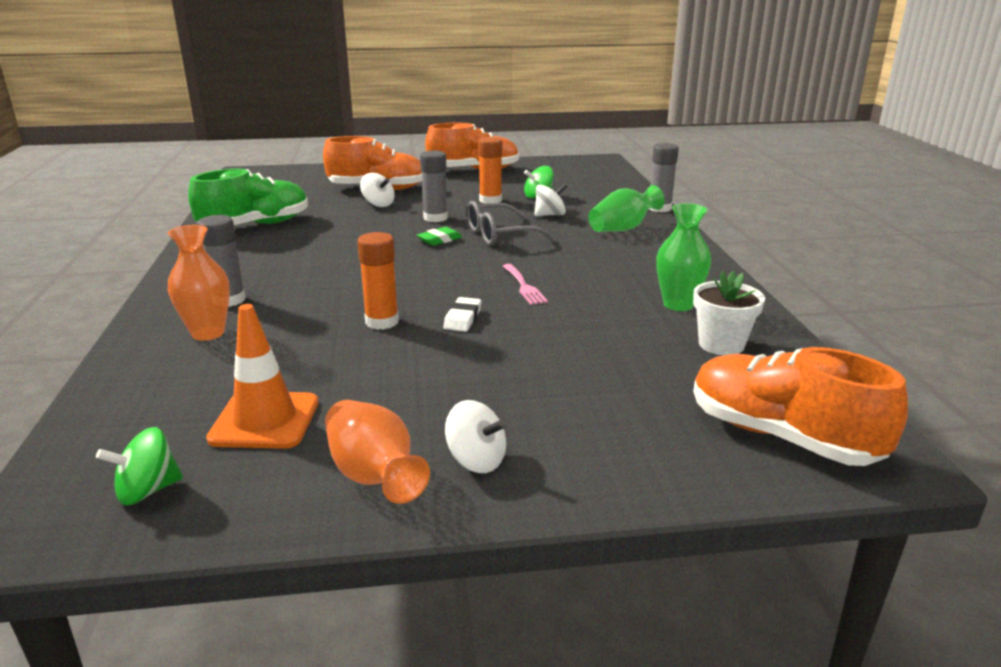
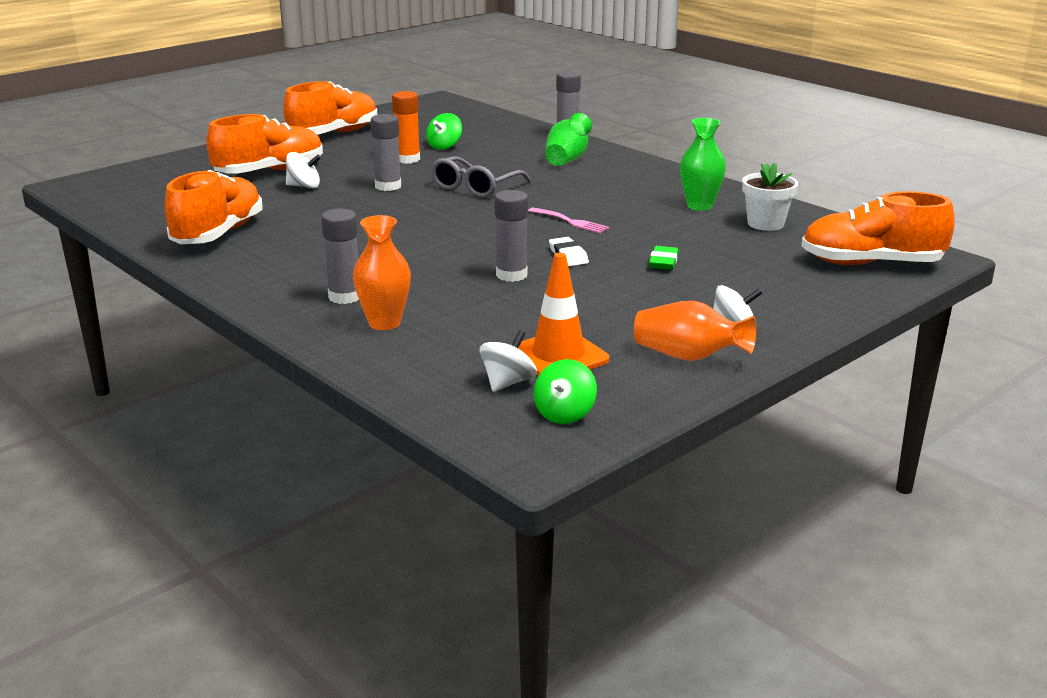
camera: 35 degrees left, 0 degrees up
(255, 225) = (218, 234): green shoe -> orange shoe
(382, 322) = (511, 275): orange glue stick -> grey glue stick
(439, 240) = (431, 204): green eraser -> green eraser (663, 262)
(550, 215) = (486, 161): white spinning top -> white spinning top (508, 382)

